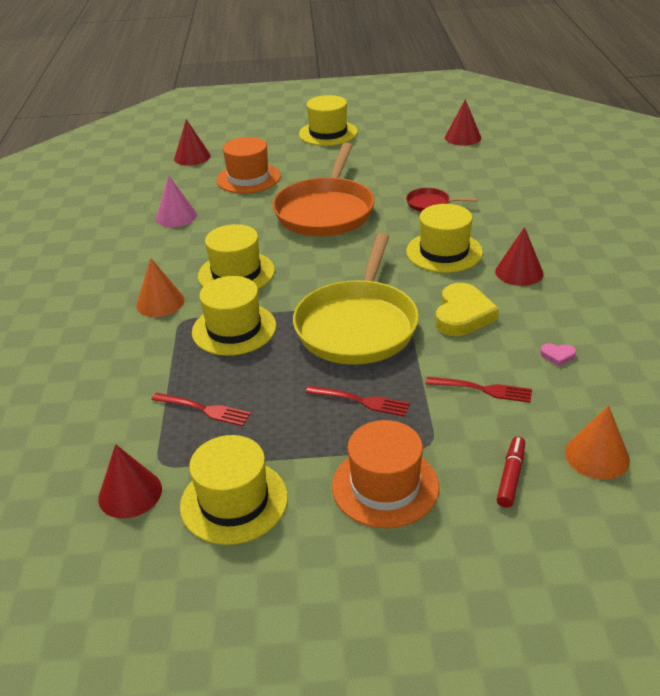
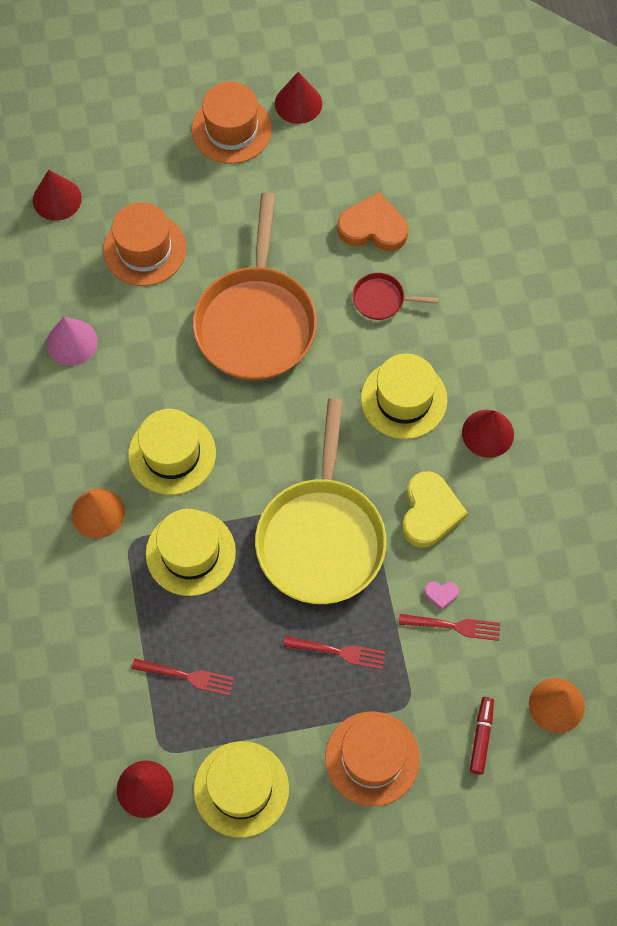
camera: 10 degrees left, 30 degrees up
(328, 133) = (231, 129): yellow hat -> orange hat
(427, 173) = (373, 227): none -> orange heart
(463, 137) = (414, 136): red cone -> red cone (298, 103)
(557, 356) = (525, 571): pink heart -> pink heart (441, 594)

